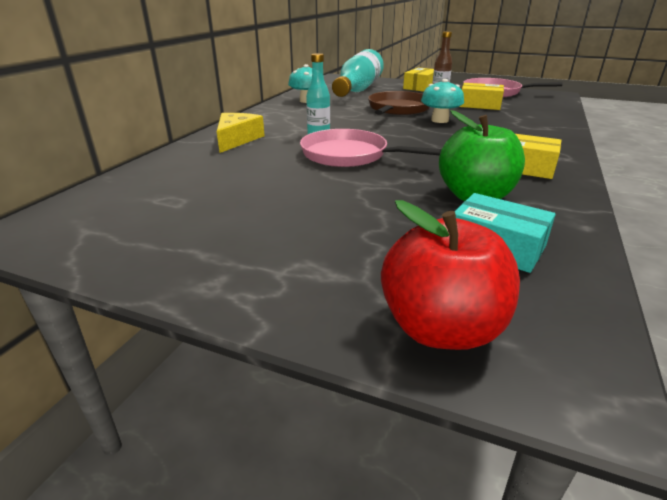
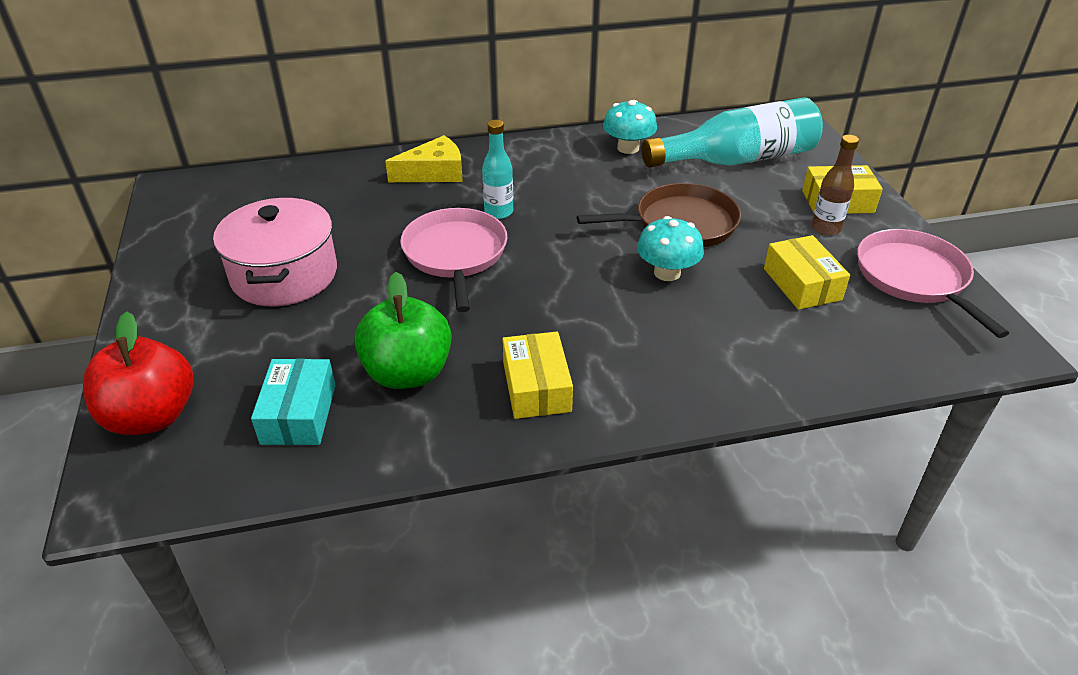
camera: 55 degrees right, 10 degrees up
(282, 212) = (284, 275): none -> pink pot

